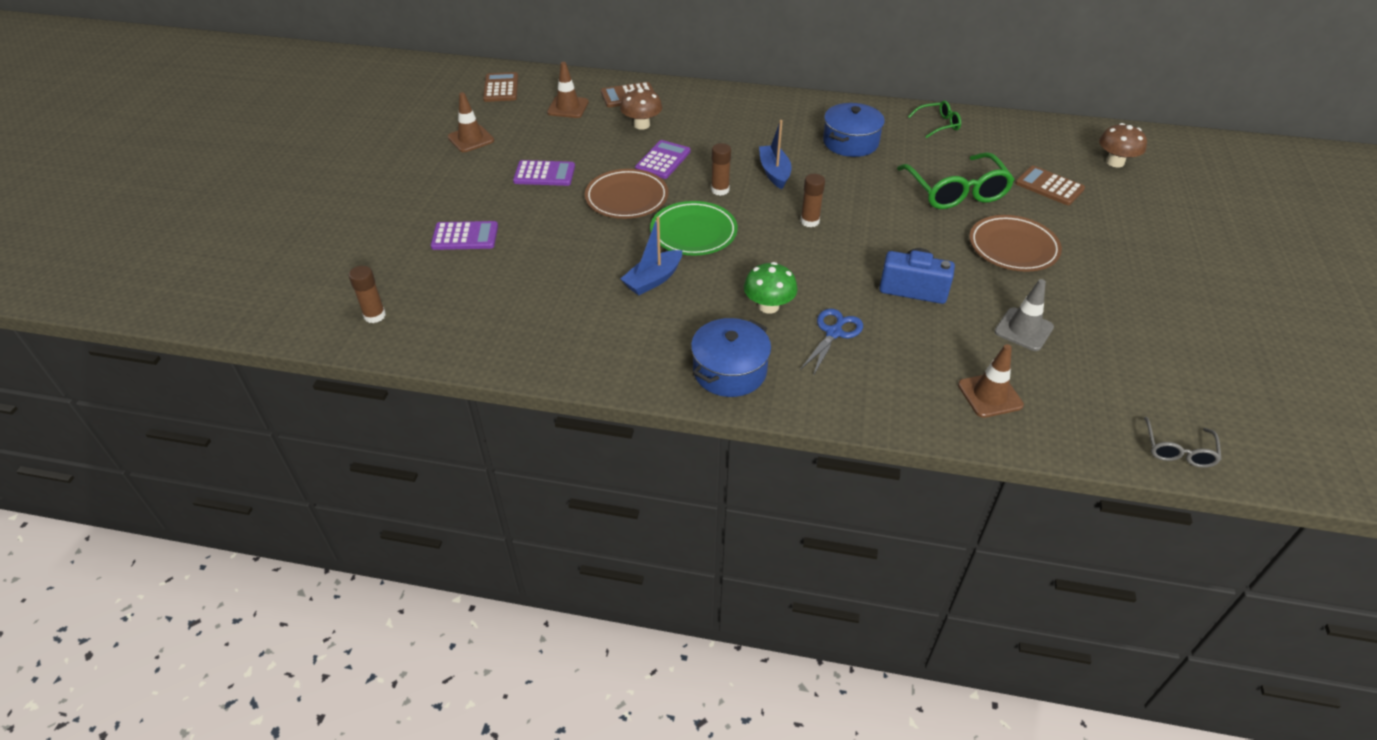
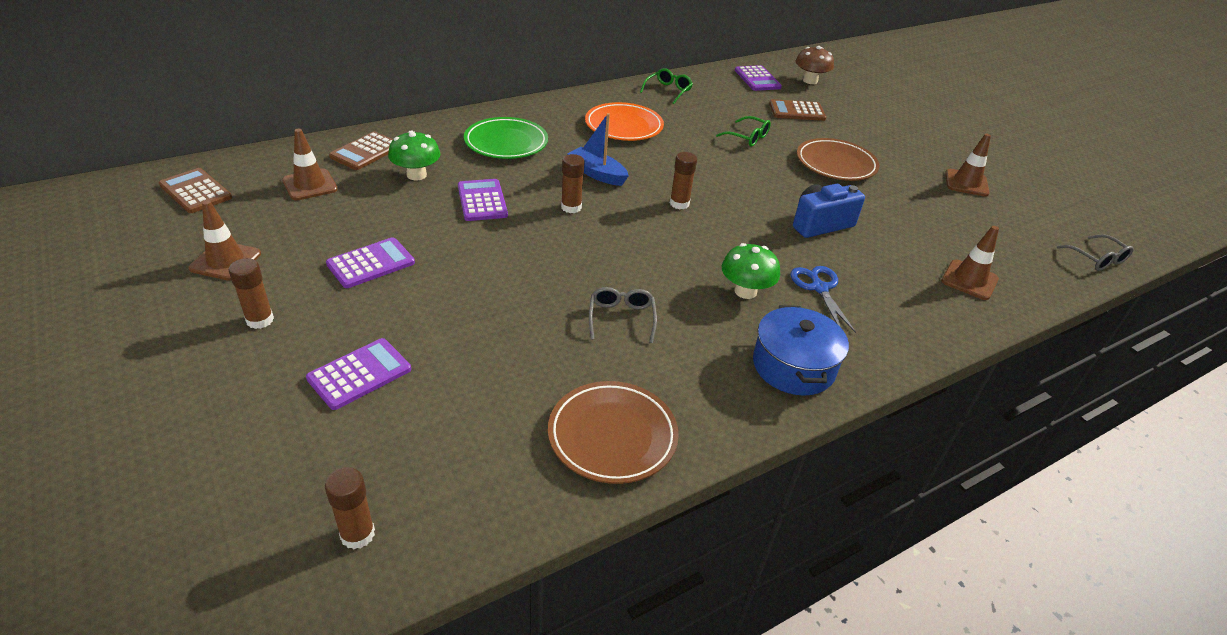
camera: 45 degrees left, 5 degrees down
(451, 182) = (260, 320): none -> brown glue stick
(627, 198) = (493, 251): brown plate -> brown plate (612, 436)
(642, 125) = (416, 175): brown mushroom -> green mushroom
(653, 280) = (621, 318): blue boat -> grey glasses
(693, 233) = (599, 256): green plate -> green plate (506, 143)
(850, 142) = (624, 126): blue pot -> orange plate
(956, 192) = (747, 137): green glasses -> green glasses, size x0.52
(1023, 329) = (921, 221): grey traffic cone -> none
(1053, 142) = (757, 79): none -> purple calculator
(1139, 321) = (966, 183): none -> brown traffic cone

